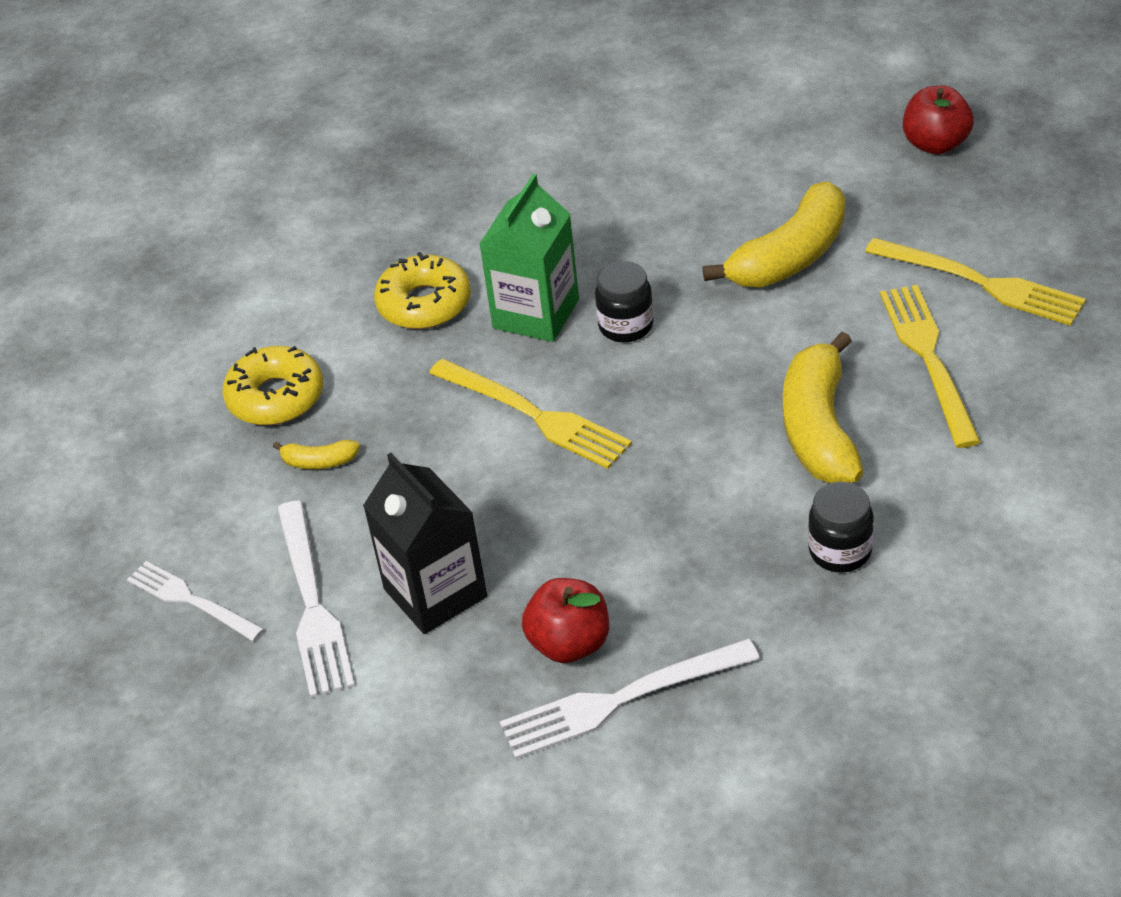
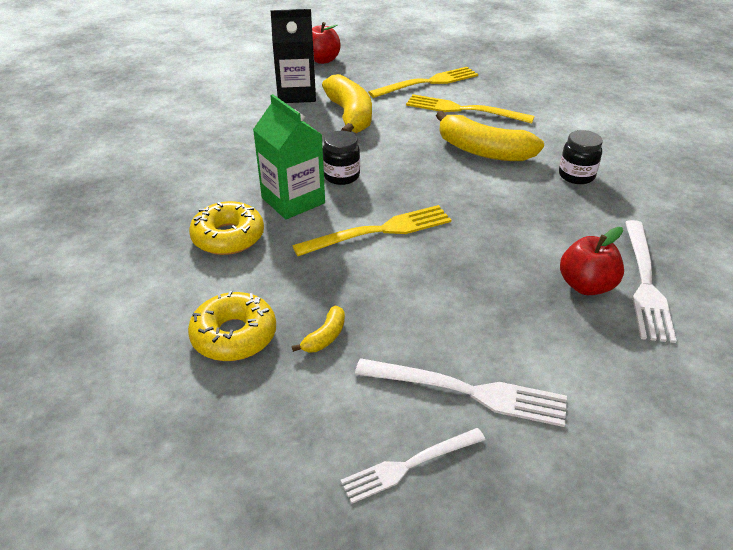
camera: 65 degrees left, 5 degrees down
(435, 593) = (502, 326): black carton -> black carton (296, 94)

